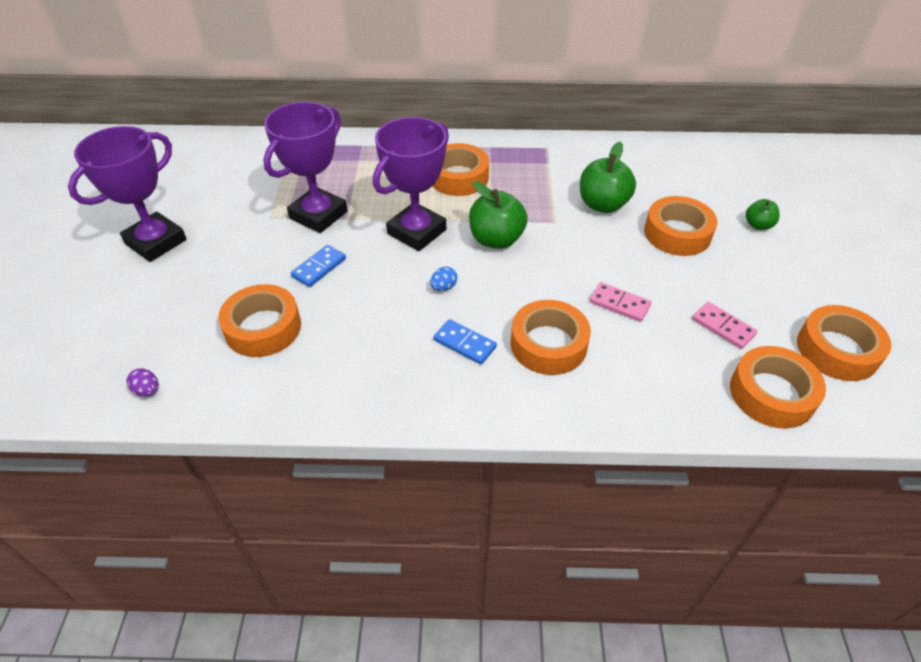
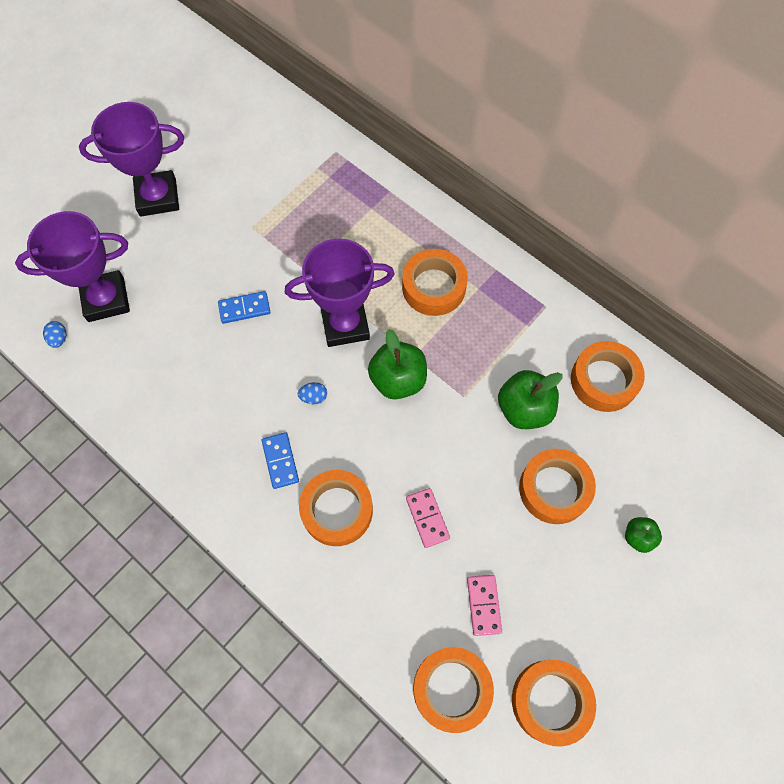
camera: 40 degrees right, 20 degrees up
(147, 391) = (59, 339): purple egg -> blue egg
(263, 328) = (164, 338): orange tape -> orange tape (604, 380)
(318, 215) = (289, 251): purple trophy -> purple trophy (106, 299)

